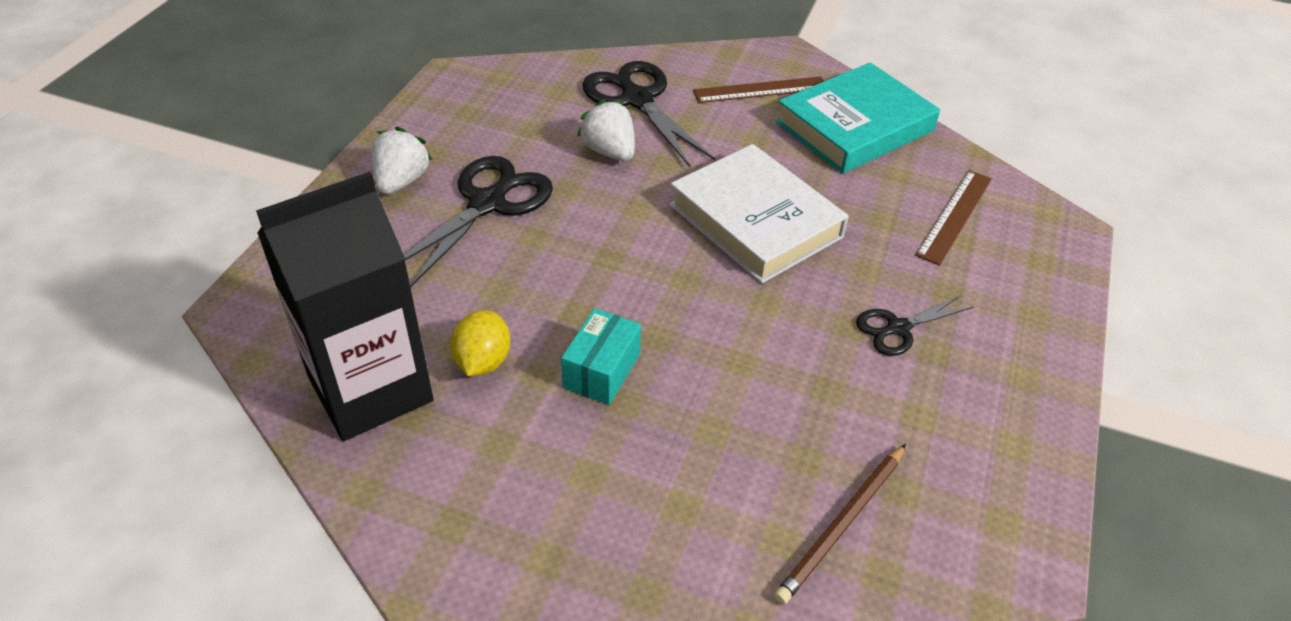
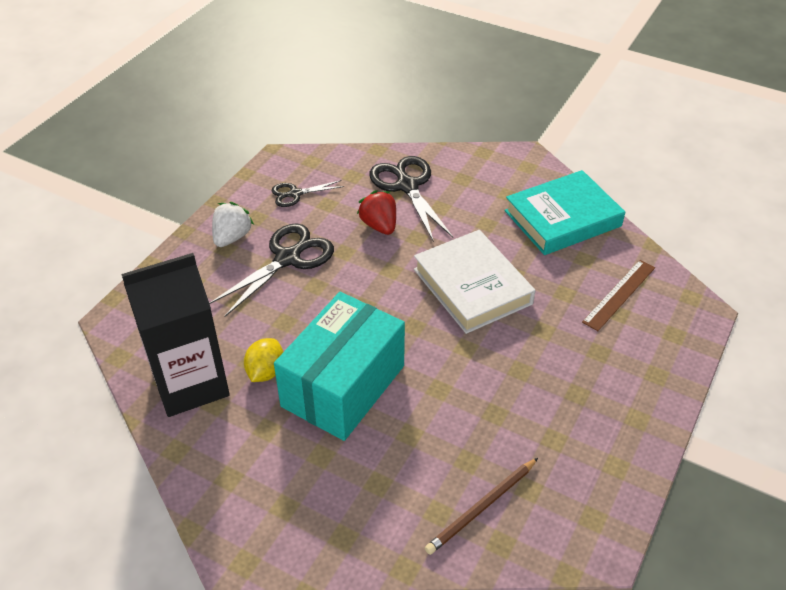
camera: 10 degrees right, 0 degrees up
(601, 370) = (343, 386): turquoise box -> turquoise box, size x2.21
(609, 152) = (379, 225): white strawberry -> red strawberry
(760, 90) = (499, 184): brown ruler -> none
(898, 328) = (555, 375): black scissors -> black scissors (295, 194)

